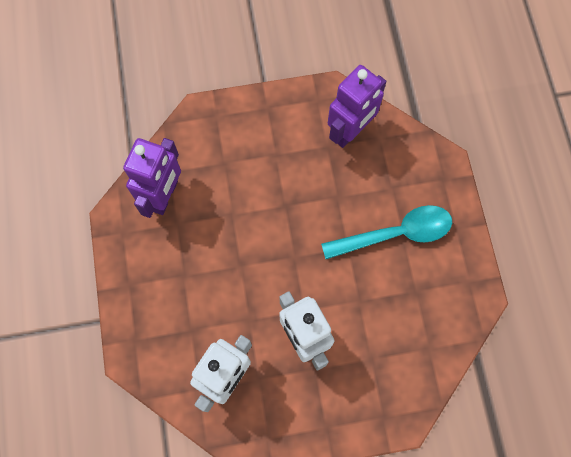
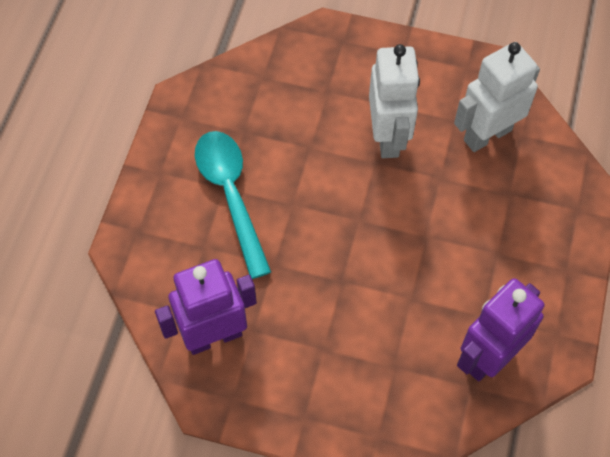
camera: 155 degrees left, 10 degrees down
(395, 234) = (231, 196): turquoise spoon -> turquoise spoon turned 60 degrees clockwise

